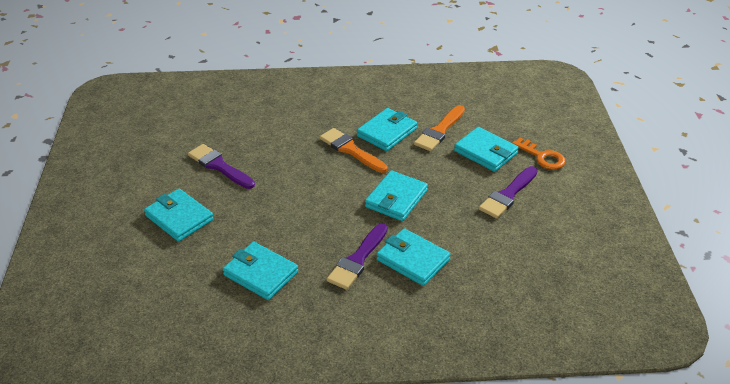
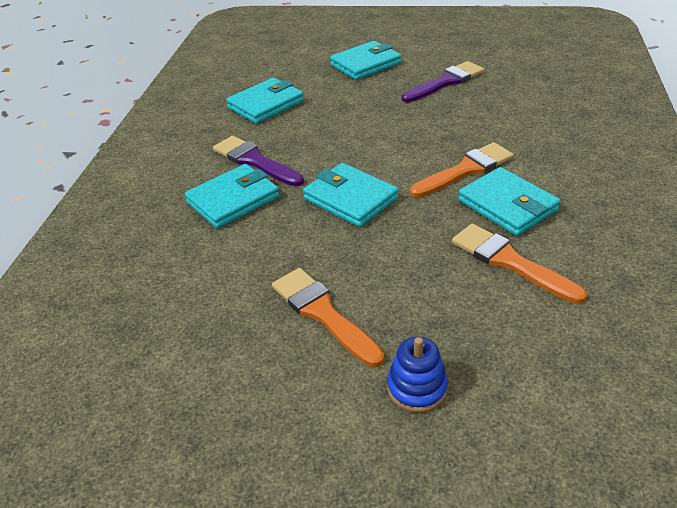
camera: 105 degrees right, 0 degrees up
(486, 152) = (442, 308): turquoise wallet -> none
(508, 195) = (323, 313): purple brush -> orange brush
(542, 157) = (417, 388): orange key -> blue stacking toy

